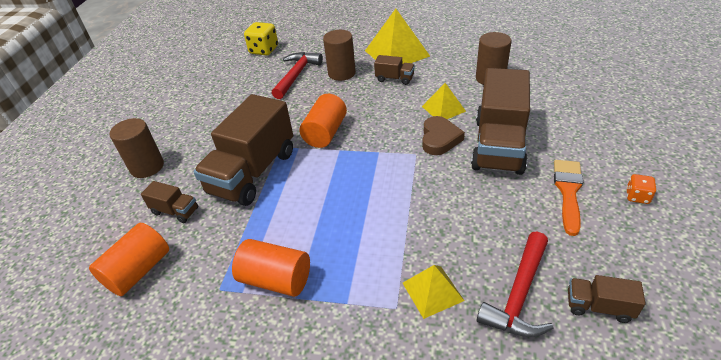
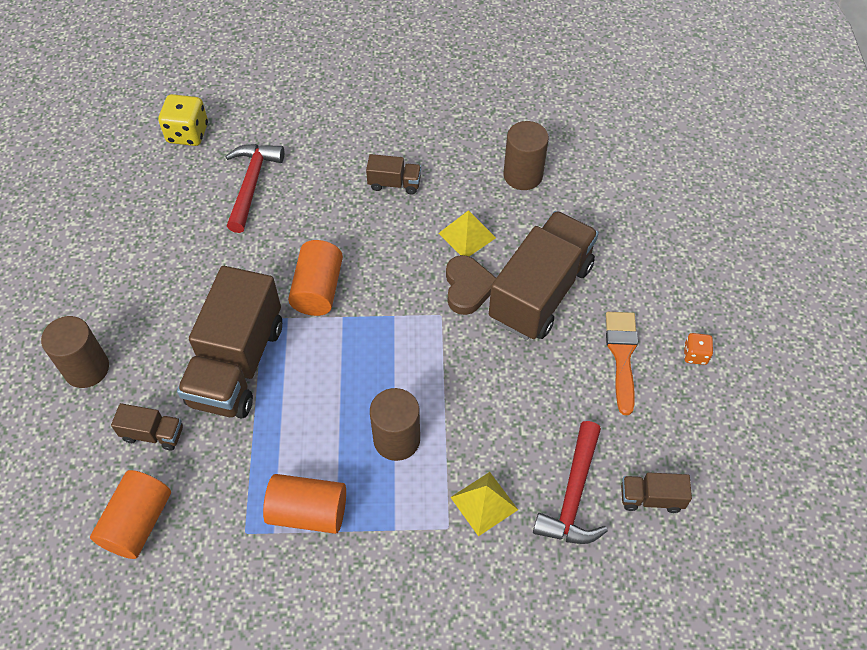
camera: 15 degrees left, 15 degrees up
(341, 73) = (317, 176): brown cylinder -> brown cylinder (396, 439)
(397, 53) = (389, 132): yellow pyramid -> none
(498, 145) = (540, 292): brown truck -> brown truck turned 150 degrees counterclockwise

